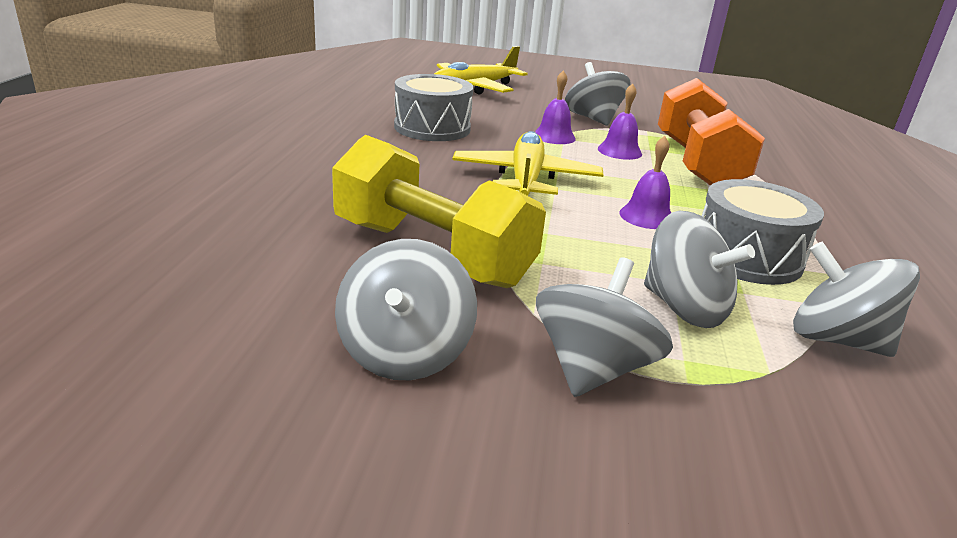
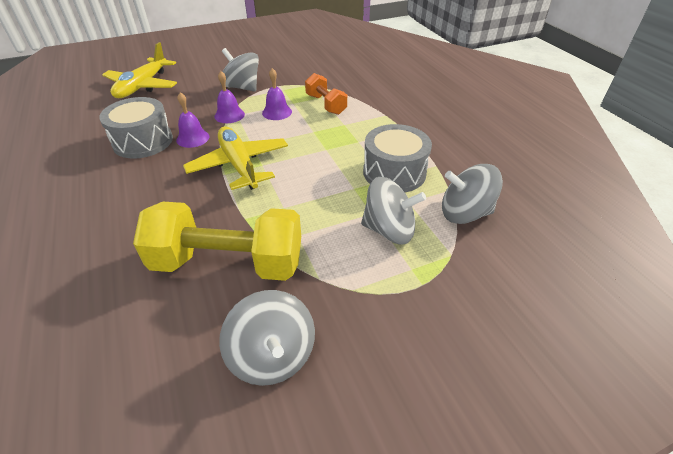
camera: 30 degrees left, 15 degrees up
(593, 369) = (375, 303): grey spinning top -> none
(646, 216) = (327, 165): purple bell -> purple bell (193, 138)
(698, 164) = (326, 104): orange dumbbell -> orange dumbbell, size x0.54

